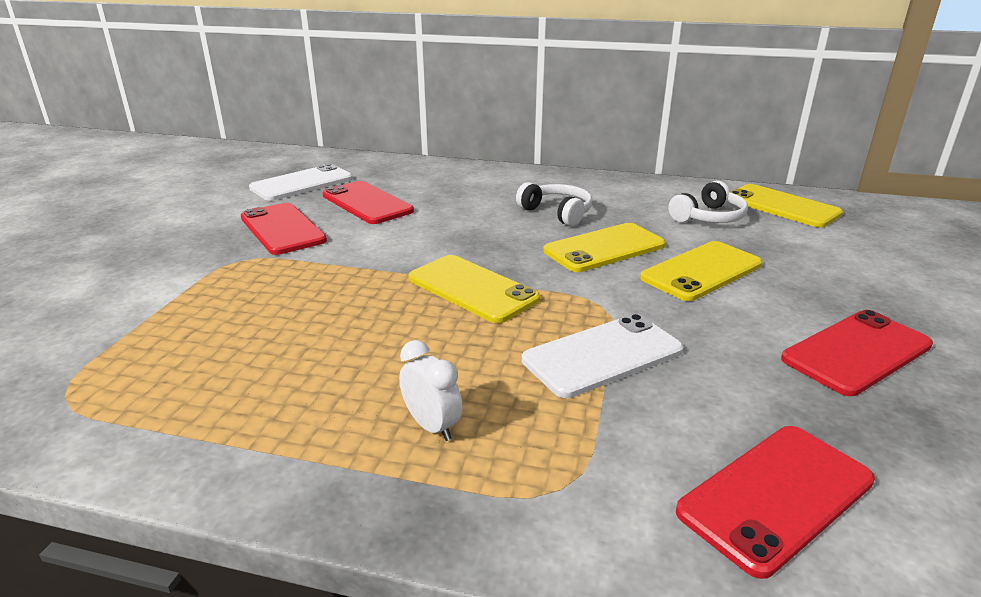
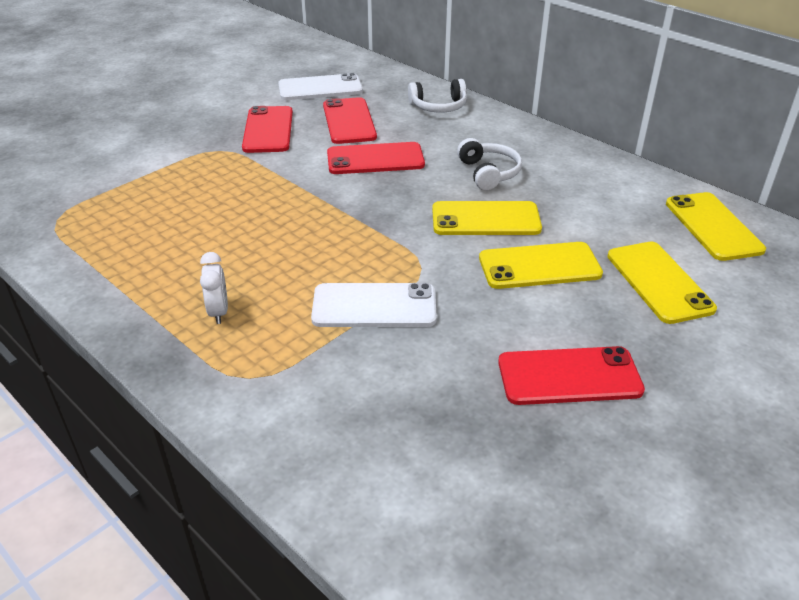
camera: 30 degrees right, 10 degrees up
(472, 289) = (345, 223): yellow phone -> yellow phone (659, 282)
(708, 217) = (620, 217): white headphones -> white headphones (438, 106)
(776, 496) = (366, 437): red phone -> red phone (375, 159)

